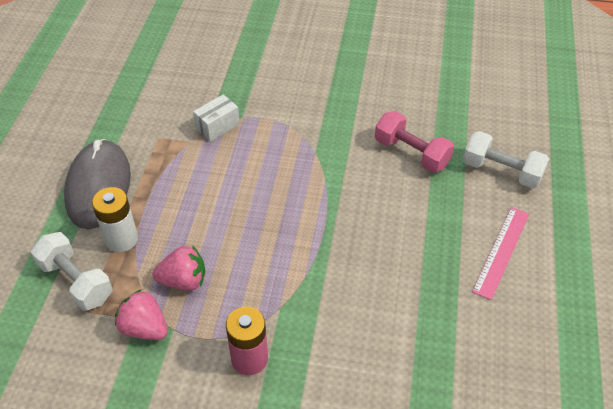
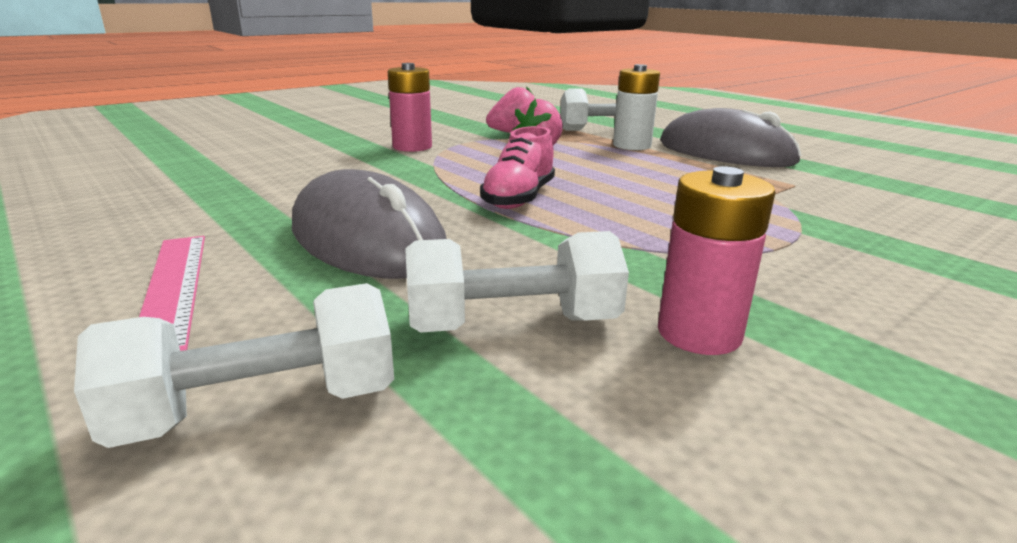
camera: 130 degrees right, 25 degrees down
(217, 126) = (791, 213): white box -> none
(298, 225) = (518, 198): none -> pink shoe
(368, 115) = (699, 333): none -> pink battery
(405, 237) = (367, 239): none -> grey mouse
(411, 153) = (513, 324): pink dumbbell -> white dumbbell

